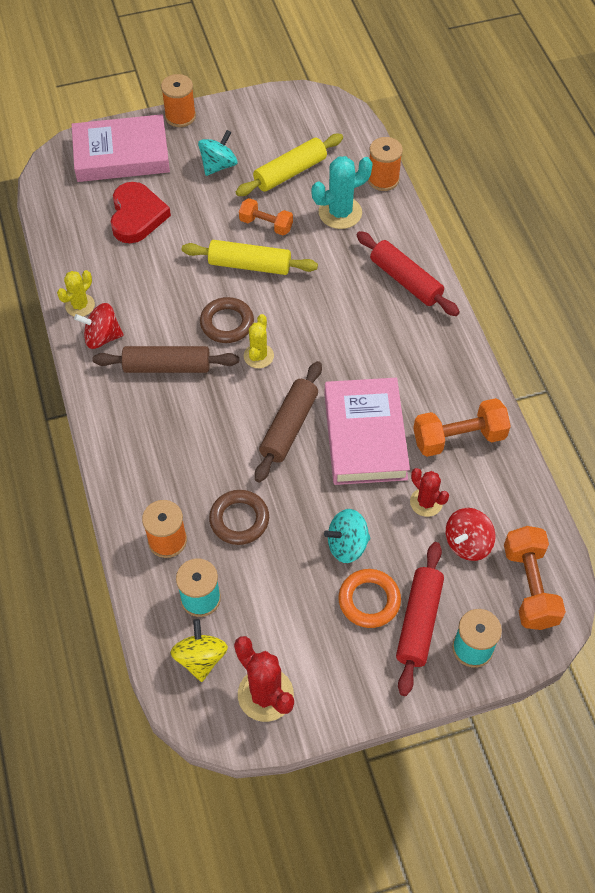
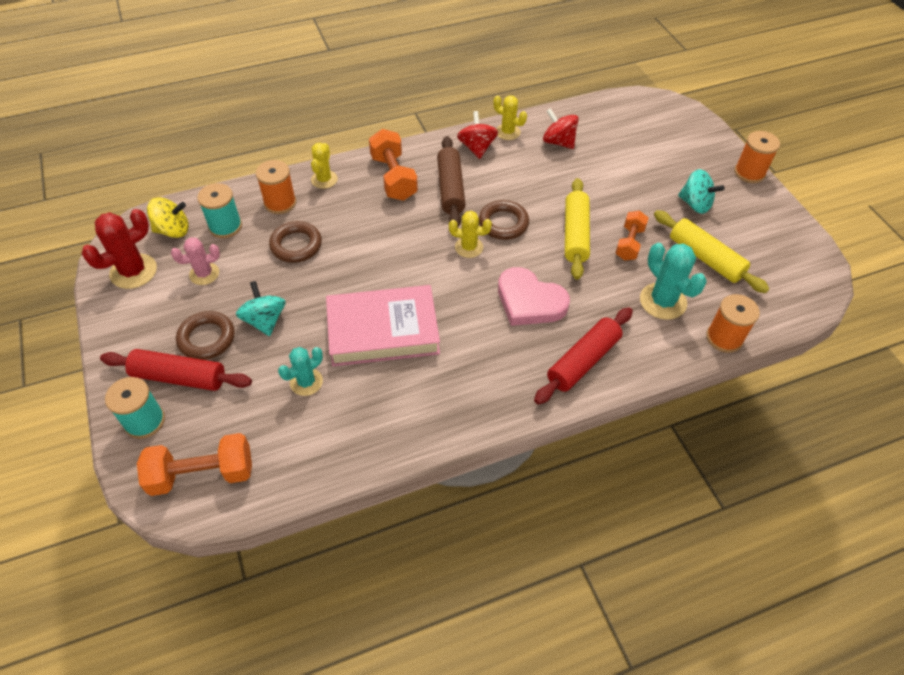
camera: 85 degrees right, 5 degrees down
(121, 154) = (684, 139): pink book -> none
(133, 494) = (324, 179): none -> yellow cactus
(137, 216) = (614, 155): red heart -> none
(275, 614) = (204, 274): none -> pink cactus
(289, 427) = (391, 273): brown rolling pin -> none
(334, 312) = (529, 301): none -> pink heart
(369, 600) = (207, 338): orange ring -> brown ring
(426, 502) = (306, 382): red cactus -> turquoise cactus
(458, 438) = (382, 411): orange dumbbell -> orange dumbbell (393, 177)
(467, 543) = (257, 418): red spinning top -> red spinning top (558, 142)

